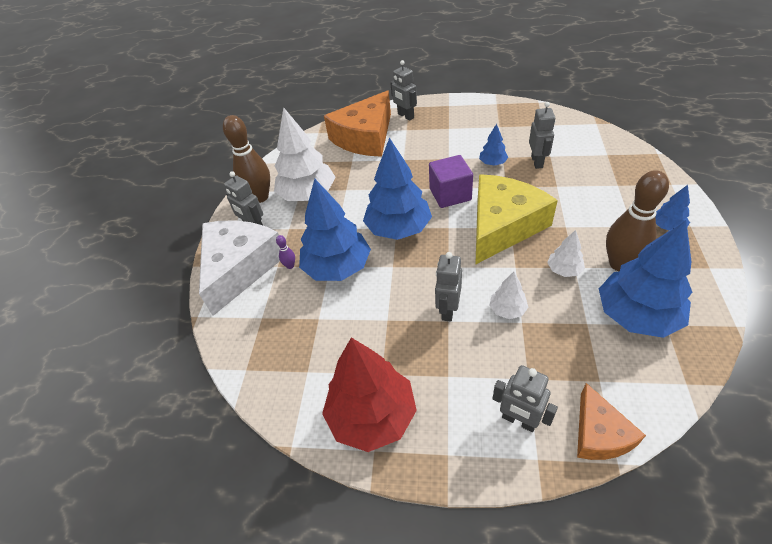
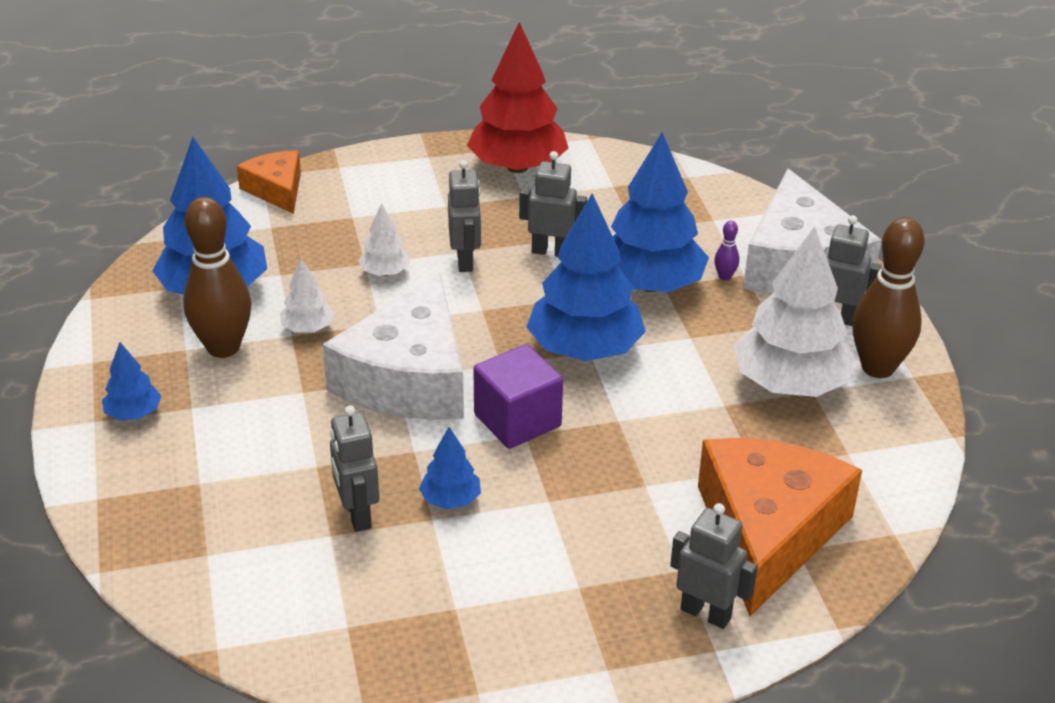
camera: 155 degrees right, 10 degrees down
(503, 226) = (408, 378): yellow cheese -> white cheese
(519, 420) = (360, 186): grey robot -> grey robot (551, 251)

